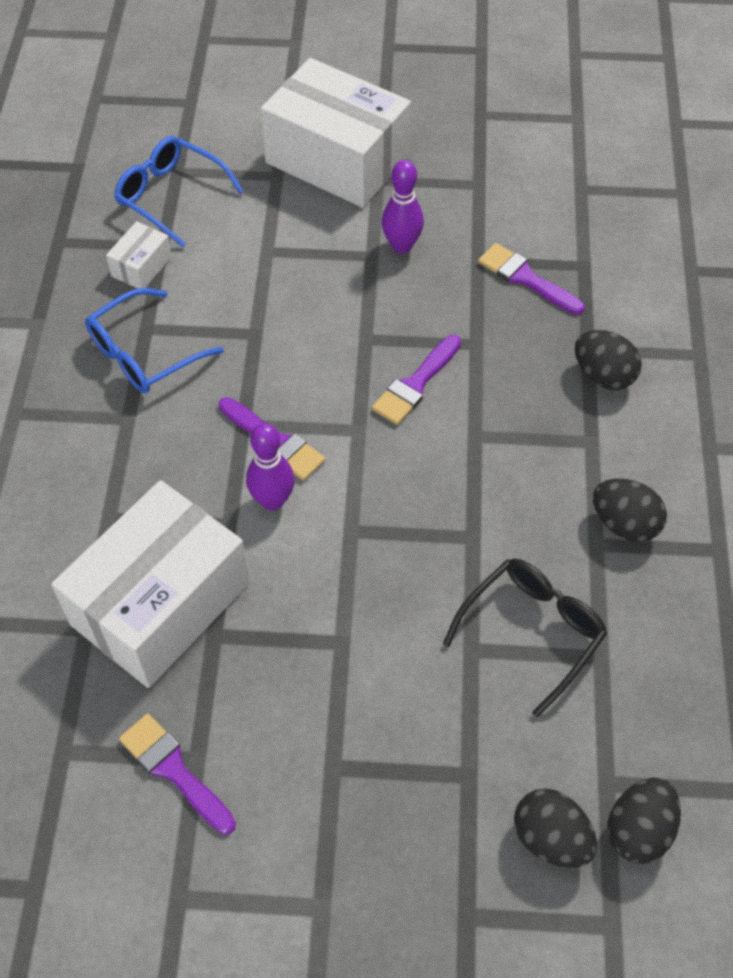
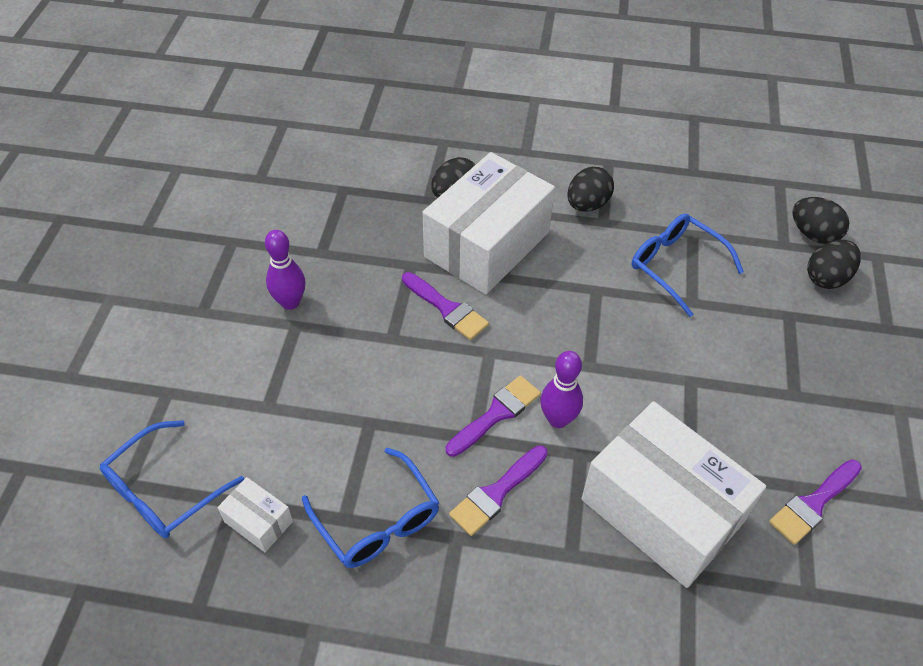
camera: 85 degrees left, 5 degrees down
(337, 159) = (163, 341): white box -> white box (487, 244)
(526, 278) = (348, 225): purple brush -> purple brush (496, 493)
(532, 631) = (675, 266): black glasses -> blue glasses

